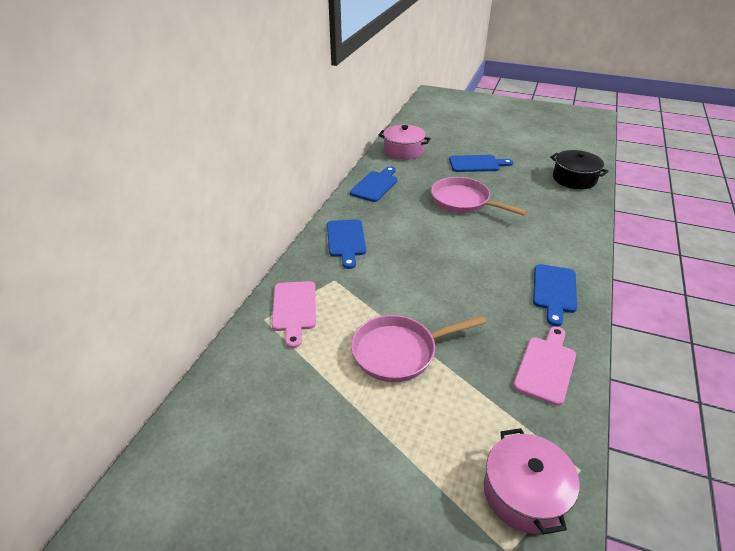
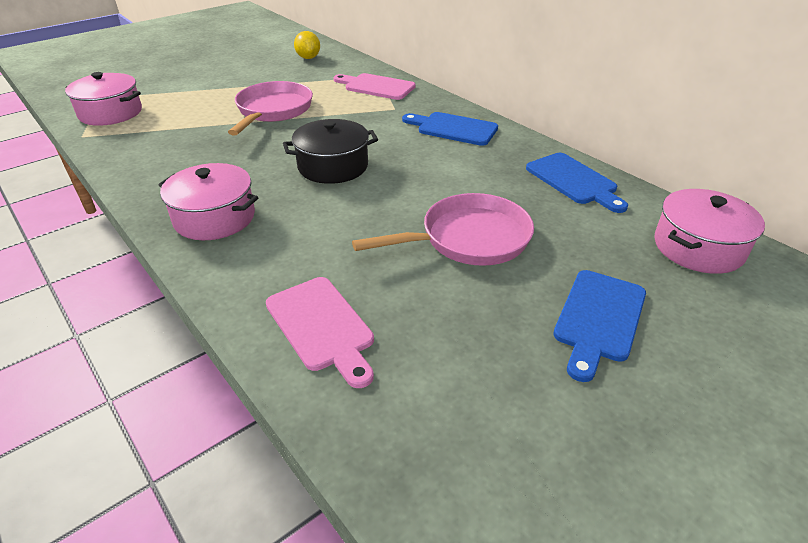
camera: 120 degrees right, 0 degrees up
(239, 406) = (308, 58): none -> yellow lemon
(546, 367) = (157, 163): pink cutting board -> pink cutting board (322, 326)
(554, 291) = (214, 218): blue cutting board -> pink pot
(574, 179) = (436, 452): black pot -> black pot (333, 166)

